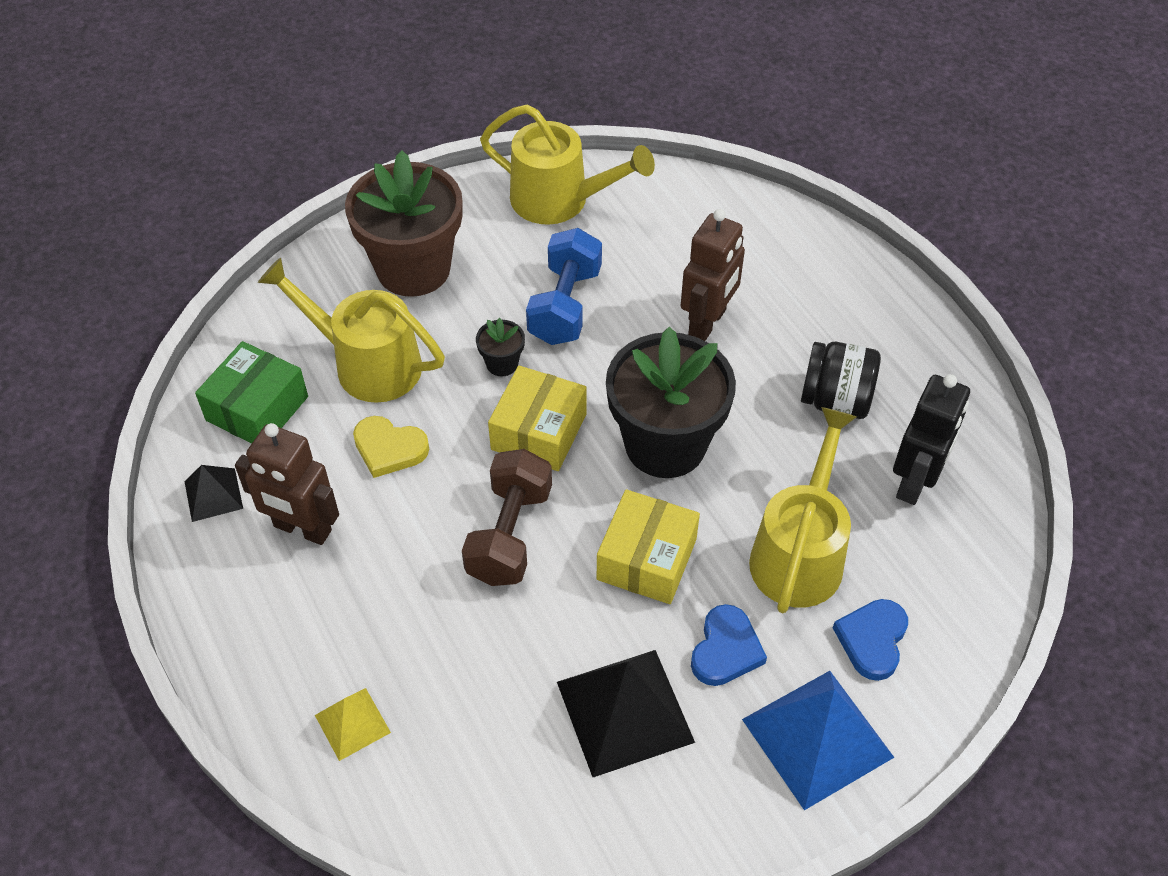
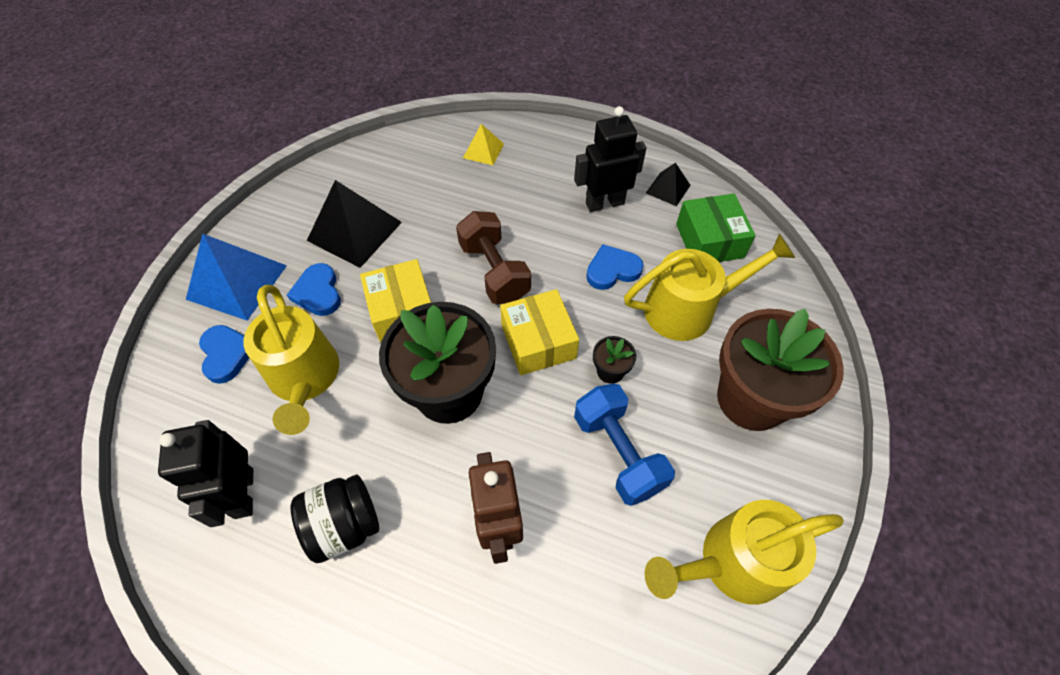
camera: 140 degrees right, 5 degrees up
(302, 529) = (604, 203): brown robot -> black robot
(389, 449) = (612, 270): yellow heart -> blue heart

